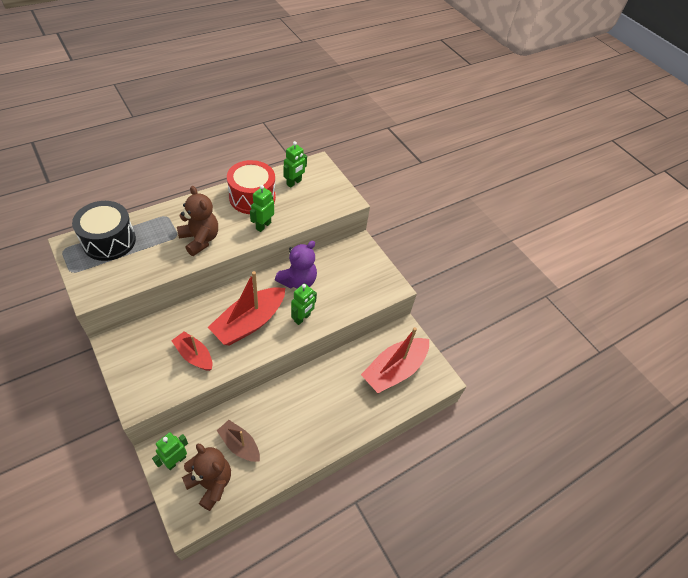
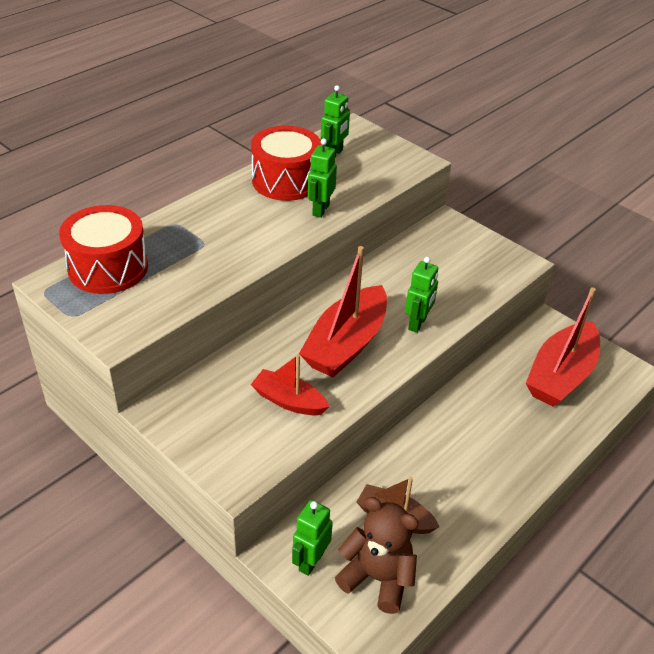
camera: 10 degrees left, 10 degrees down
(109, 241) = (108, 268): black drum -> red drum
(200, 239) = (240, 242): brown teddy bear -> none
(298, 281) = (387, 281): purple teddy bear -> none

